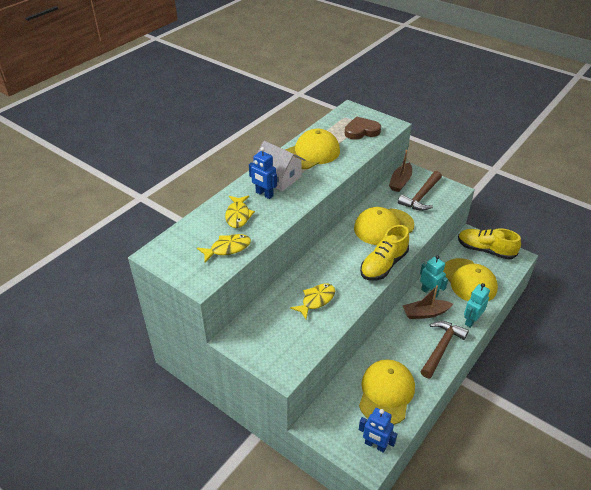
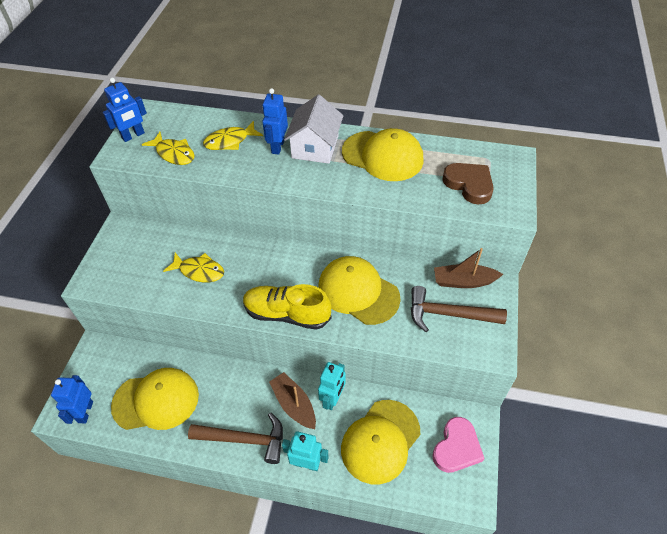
camera: 65 degrees right, 10 degrees up
(183, 267) = (133, 136): none -> blue robot
(485, 250) = (456, 447): yellow shoe -> pink heart

